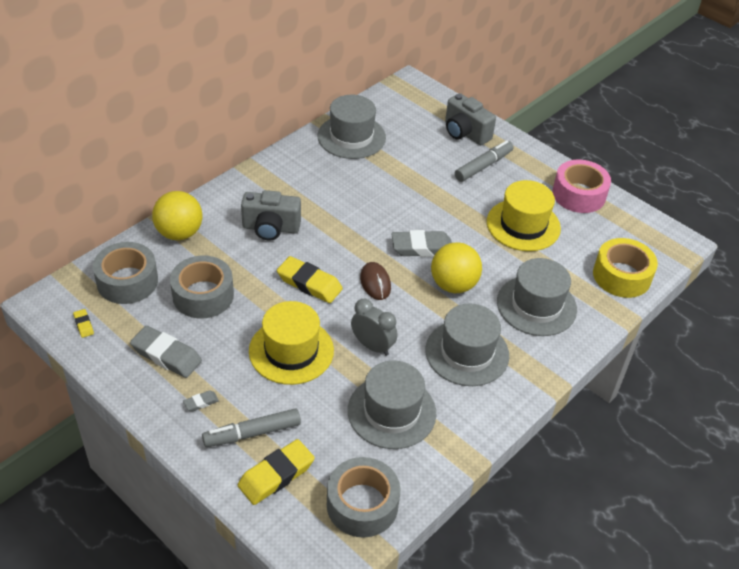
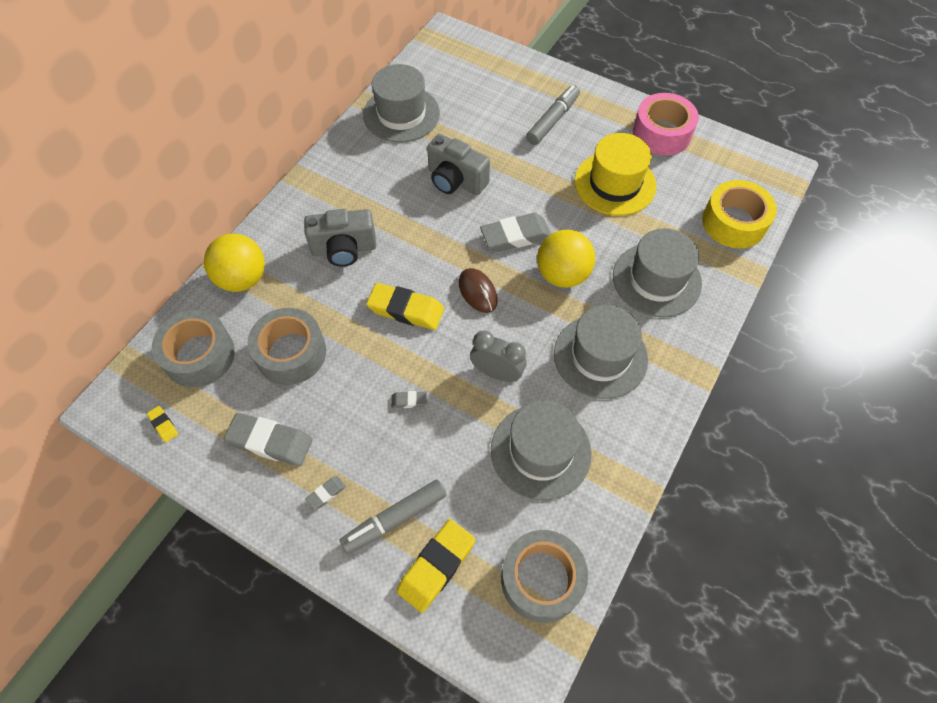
camera: 10 degrees left, 15 degrees up
(291, 351) = (409, 401): yellow hat -> grey eraser
(465, 133) = (522, 83): grey camera -> grey camera (455, 180)

